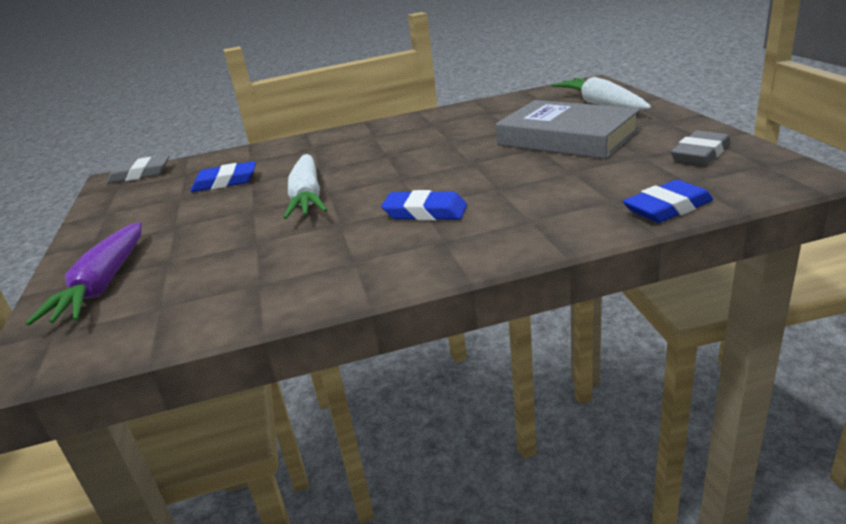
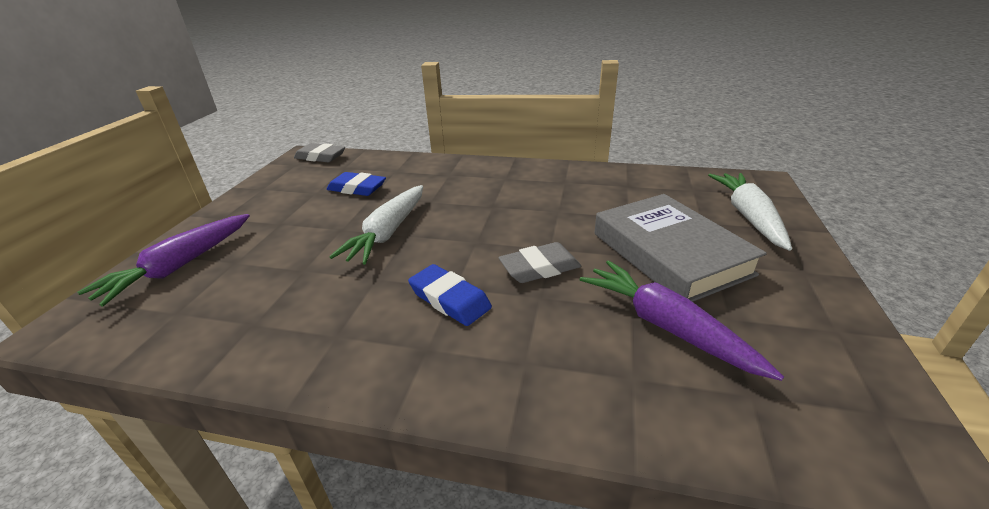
camera: 25 degrees right, 5 degrees up
(605, 172) = (666, 326): none -> purple carrot
(667, 208) = (686, 428): blue eraser -> none
(700, 154) = (805, 349): grey eraser -> grey eraser (539, 268)

